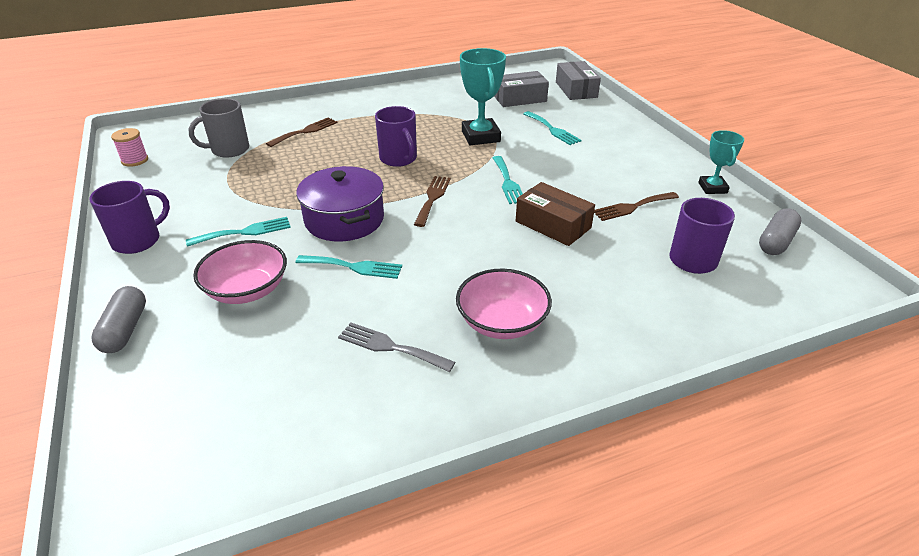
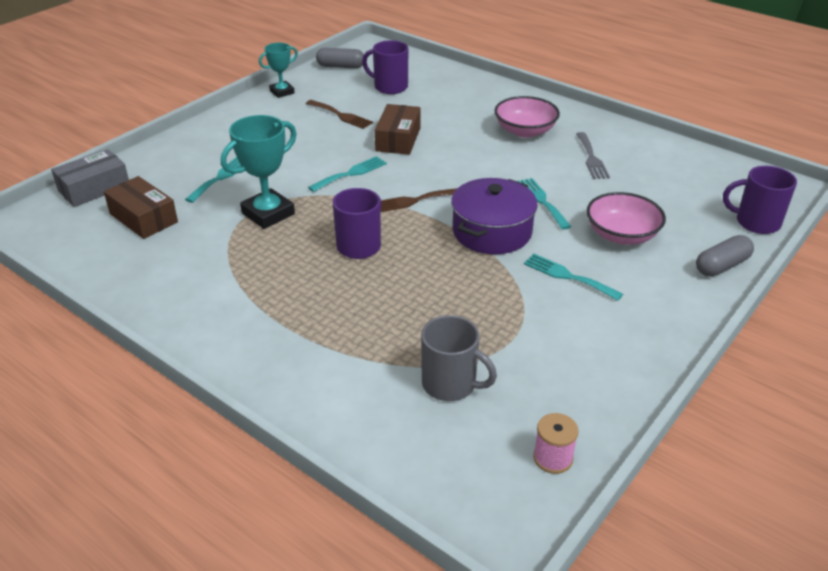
camera: 120 degrees left, 0 degrees up
(138, 240) = (652, 333): purple mug -> purple mug (756, 222)
(305, 131) = (352, 344): brown fork -> none
(519, 98) = (143, 218): grey box -> brown box

